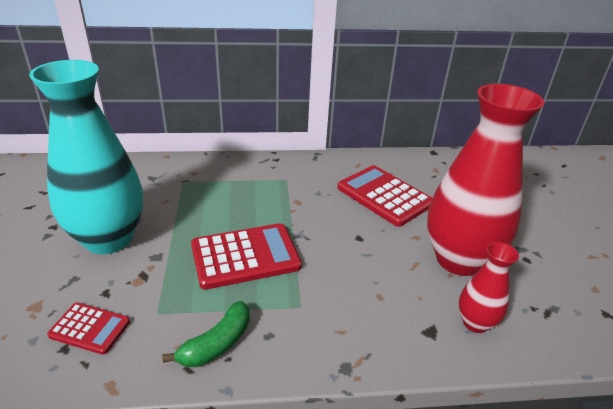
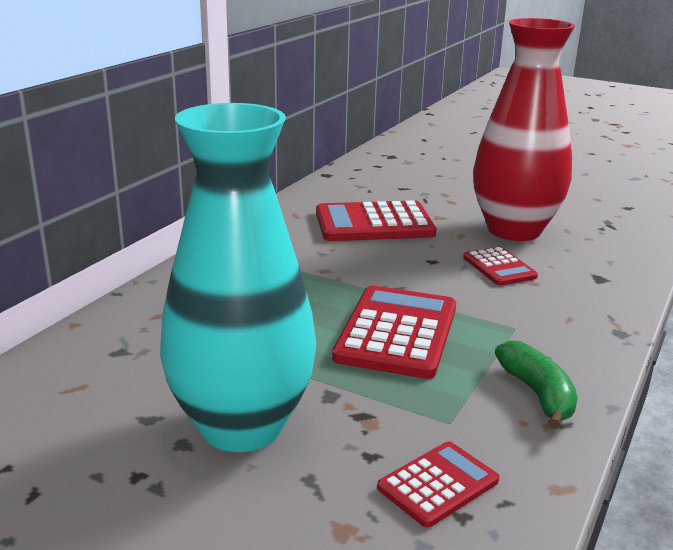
camera: 55 degrees left, 10 degrees down
(385, 271) = (499, 267): none -> red calculator
(475, 323) = (603, 256): red vase -> none

